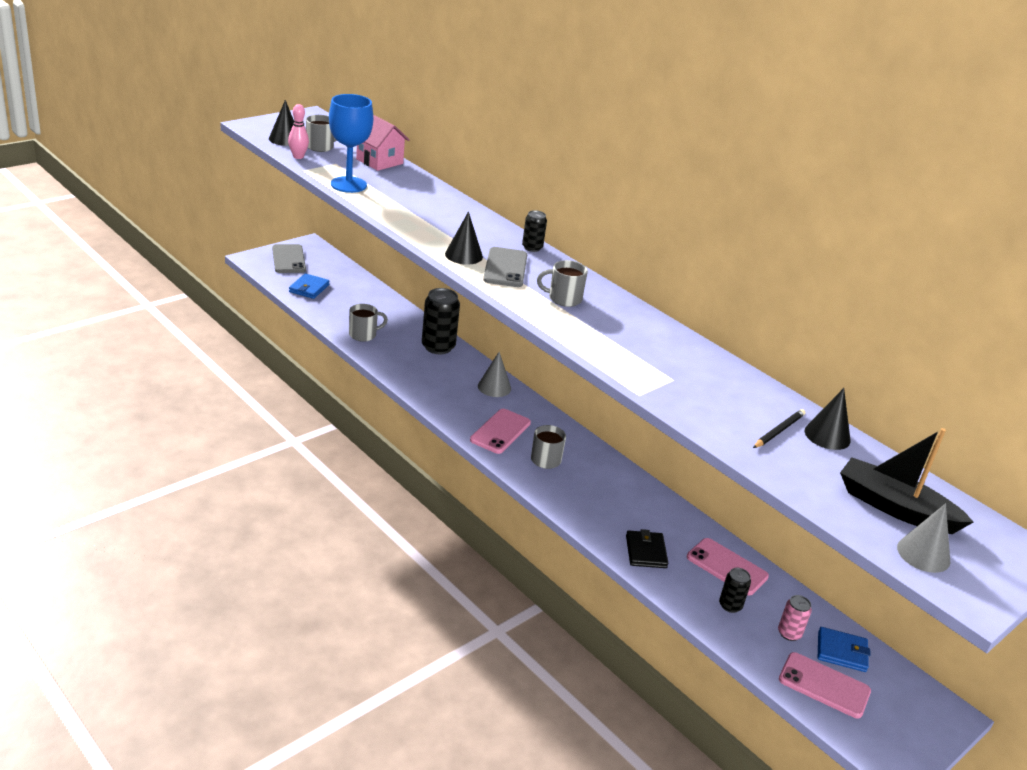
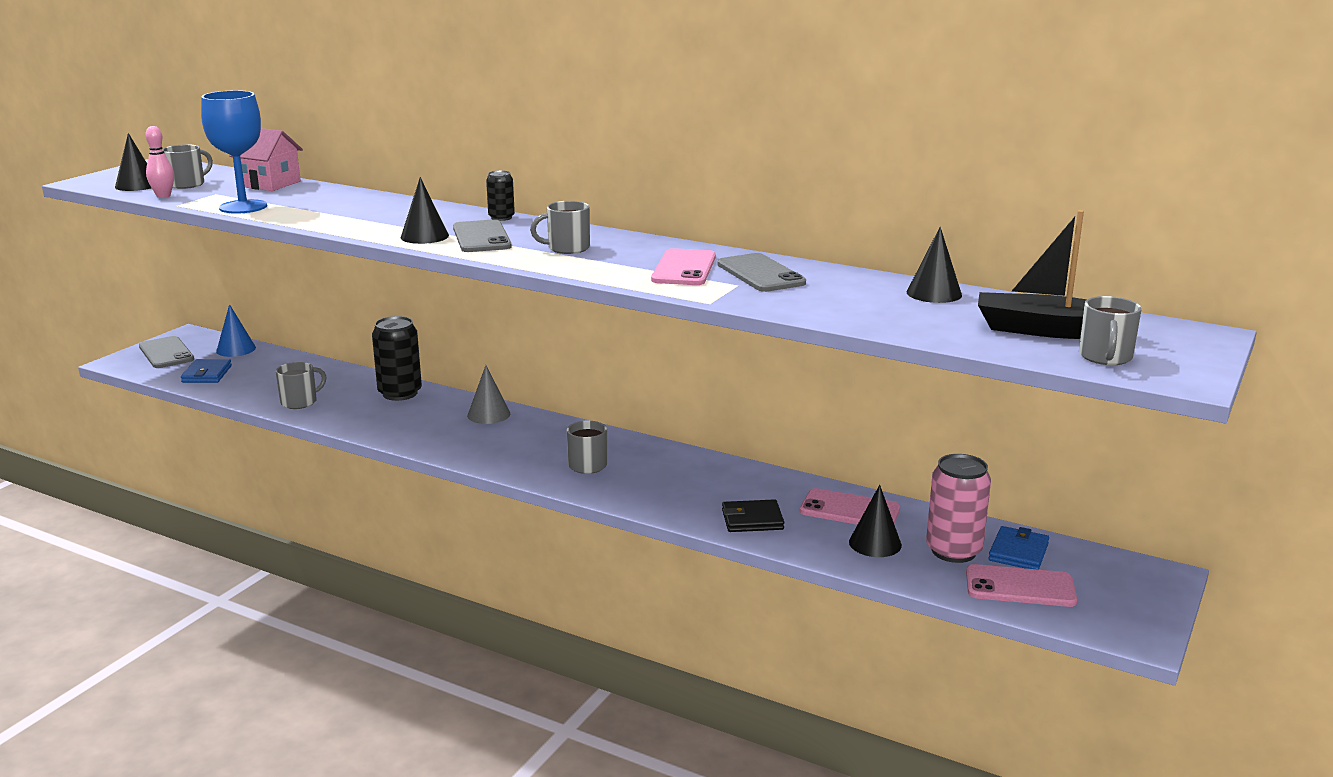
camera: 15 degrees left, 10 degrees down
(338, 269) = (236, 349): none -> blue cone
(500, 431) = (519, 452): pink phone -> pink phone (684, 268)
(646, 552) = (752, 520): black wallet -> black wallet turned 75 degrees counterclockwise
(699, 372) = (761, 274): none -> grey phone
(730, 605) = (875, 543): black can -> black cone
(779, 431) = (881, 300): black pencil -> none
(789, 633) = (953, 551): pink can -> pink can, size x1.84
(841, 652) = (1018, 552): blue wallet -> blue wallet turned 60 degrees counterclockwise
(923, 554) = (1105, 357): grey cone -> grey mug

